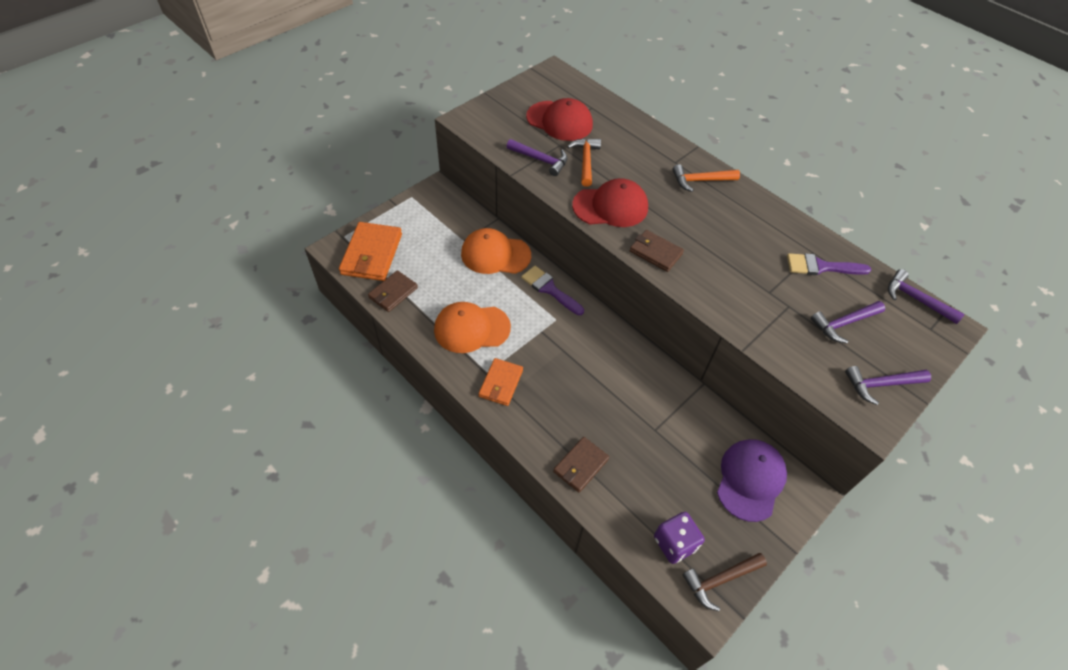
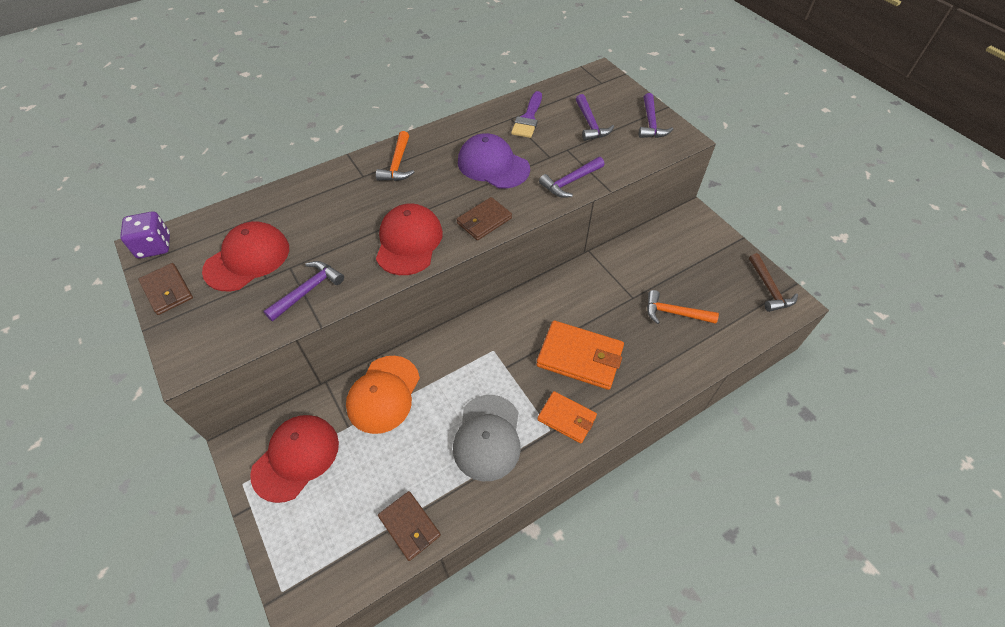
camera: 75 degrees left, 0 degrees up
(372, 254) = (332, 550): orange wallet -> orange wallet (580, 357)
(434, 218) = (296, 458): none -> red cap
(471, 328) = (487, 437): orange cap -> grey cap
(549, 289) = (451, 348): purple brush -> none
(580, 465) = (667, 364): brown wallet -> brown wallet (167, 291)
(586, 161) = (329, 248): orange hammer -> orange hammer (674, 313)
(674, 543) = (740, 310): purple dice -> purple dice (154, 246)
(750, 480) = (683, 246): purple cap -> purple cap (493, 165)
(916, 299) = (572, 80): purple hammer -> purple hammer (570, 182)

